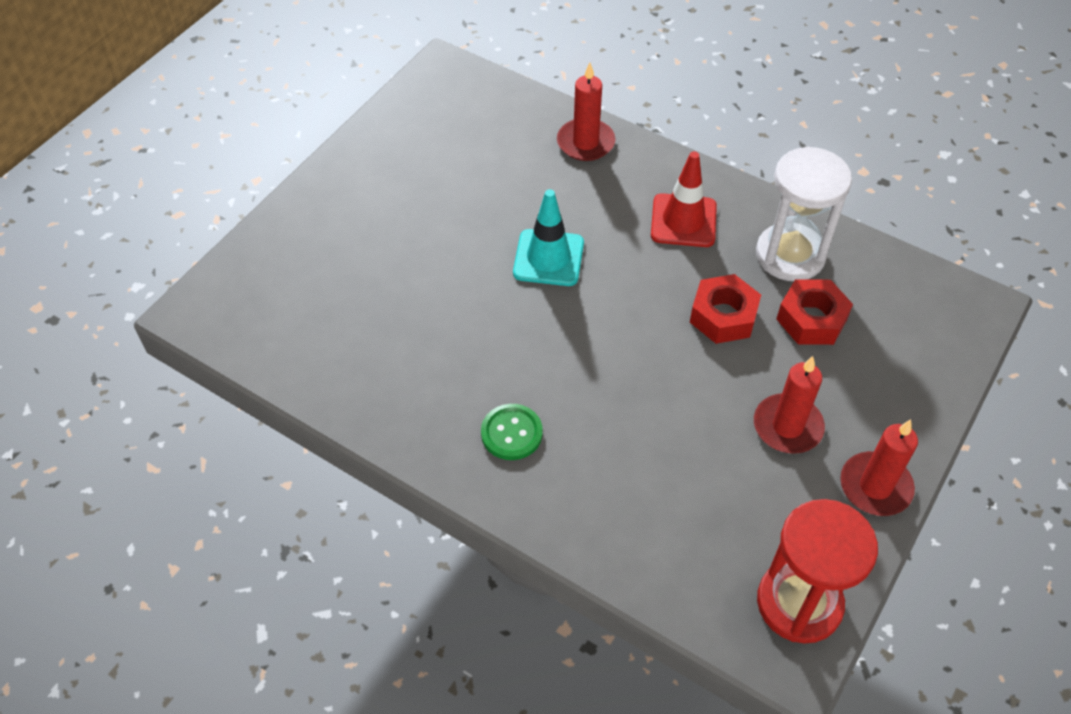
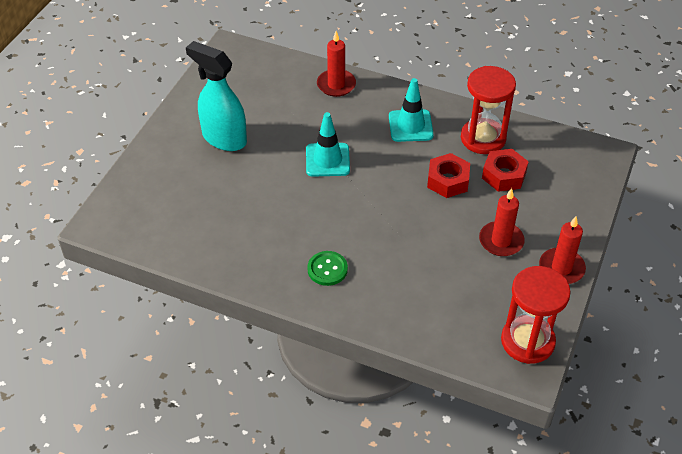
camera: 10 degrees left, 5 degrees down
(404, 204) = (224, 138): none -> turquoise spray bottle
(683, 221) = (410, 126): red traffic cone -> turquoise traffic cone
(790, 255) = (483, 138): white hourglass -> red hourglass

